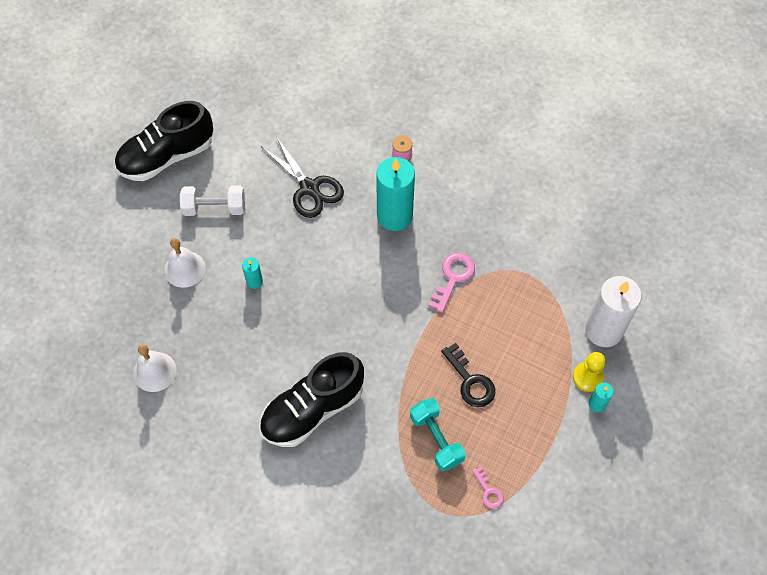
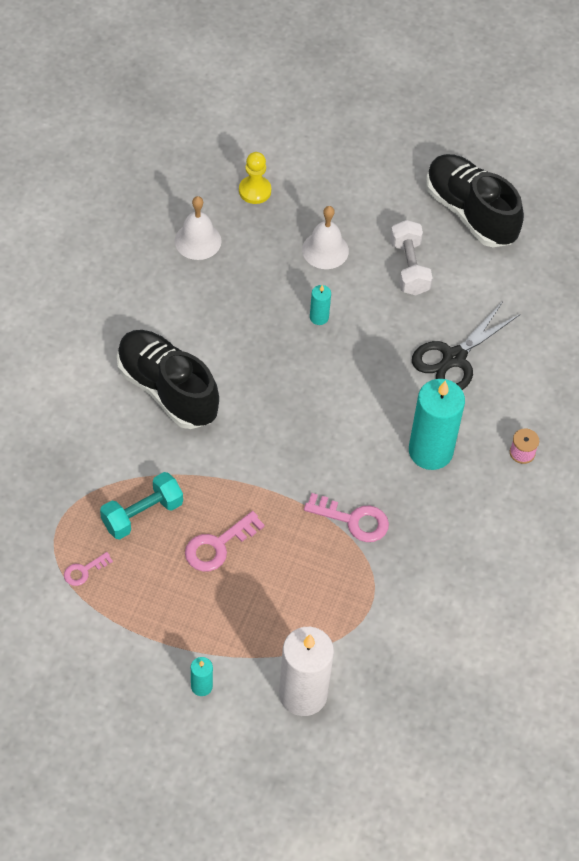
camera: 80 degrees right, 5 degrees down
(470, 381) = (217, 546): black key -> pink key
(588, 377) = (236, 675): yellow pawn -> yellow pawn (255, 191)

